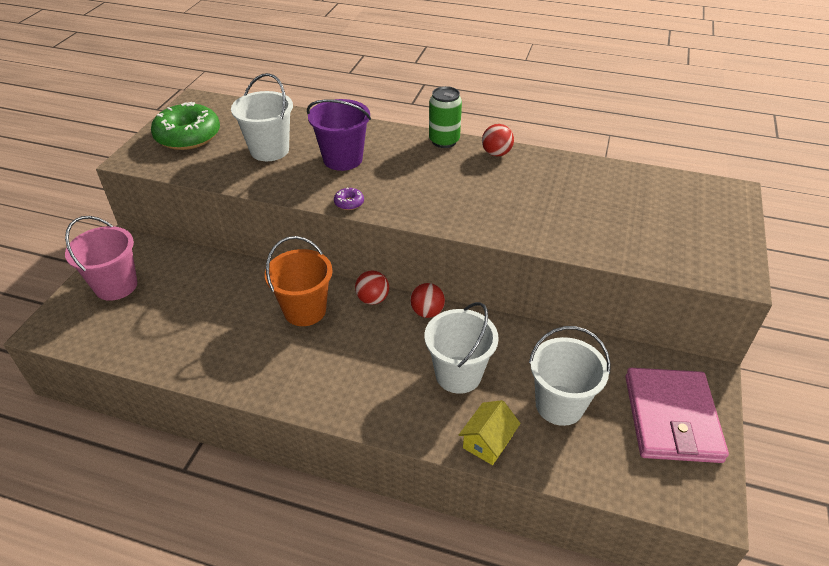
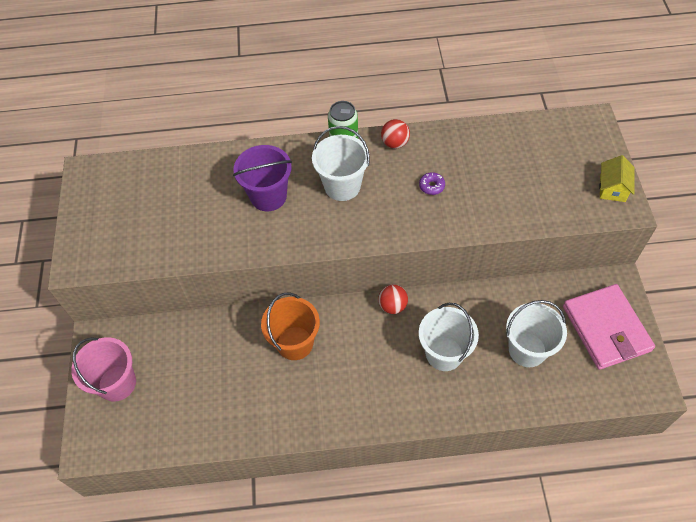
camera: 20 degrees left, 15 degrees up
(188, 136) = (109, 219): green donut -> none
(269, 150) = (197, 209): white bucket -> white bucket (342, 186)
(349, 203) = (302, 244): purple donut -> purple donut (431, 186)
(372, 299) = (343, 310): red ball -> none
(487, 441) = (491, 401): yellow house -> yellow house (612, 188)

